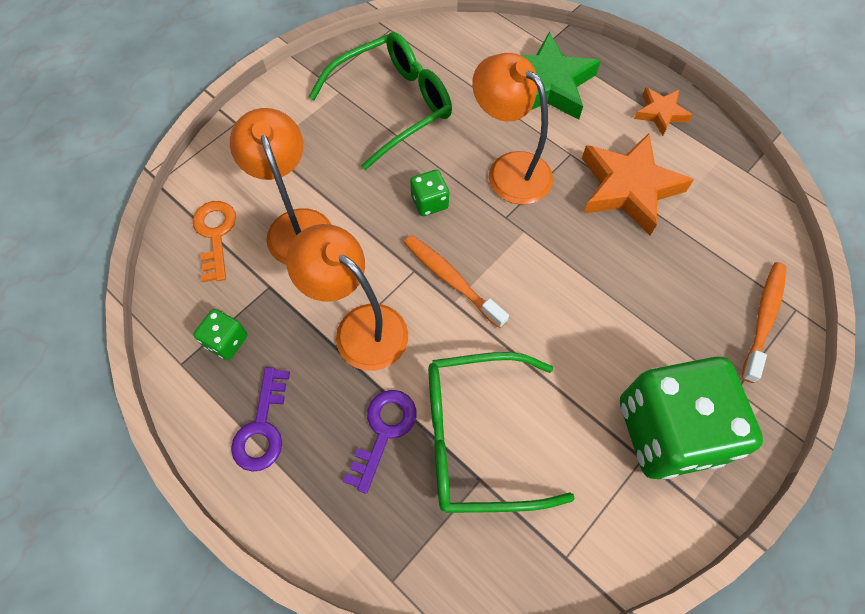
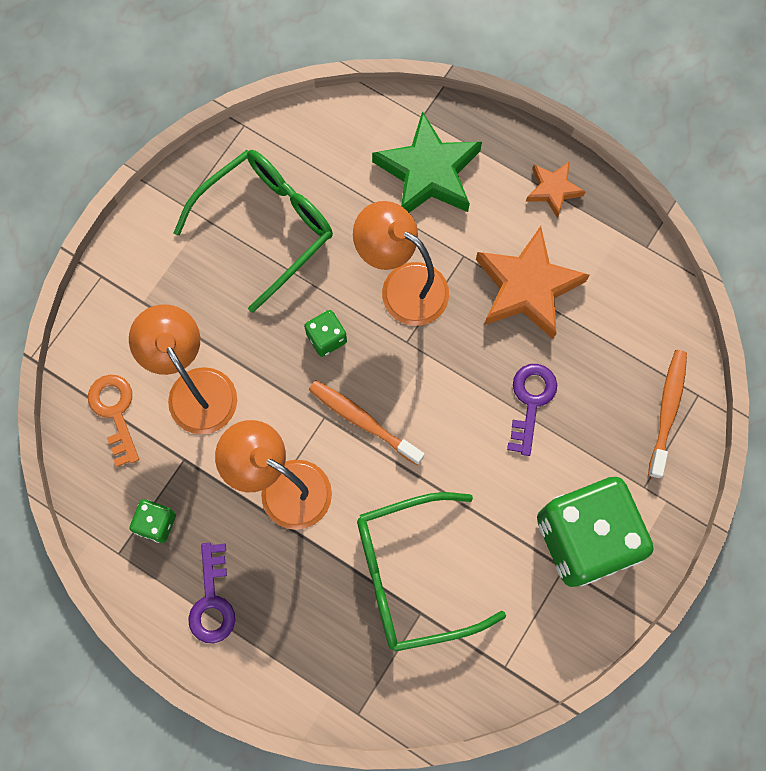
camera: 10 degrees left, 10 degrees up
(383, 431) = (325, 585): purple key -> purple key (531, 402)

